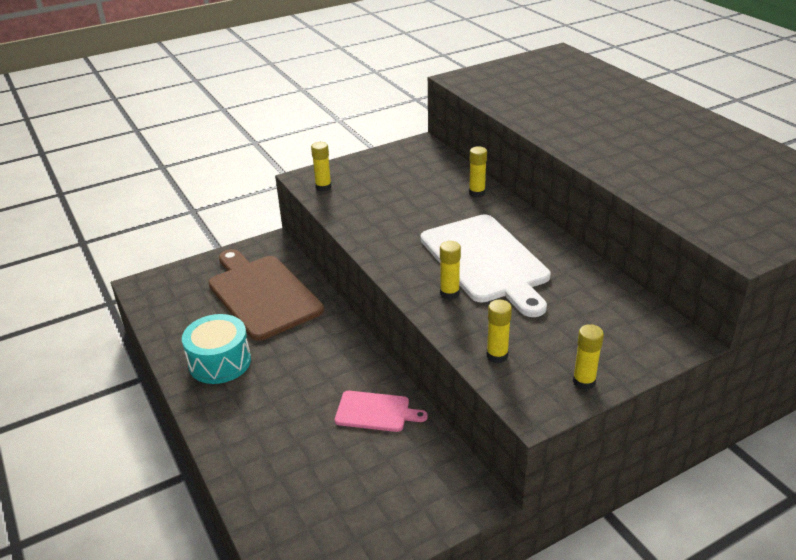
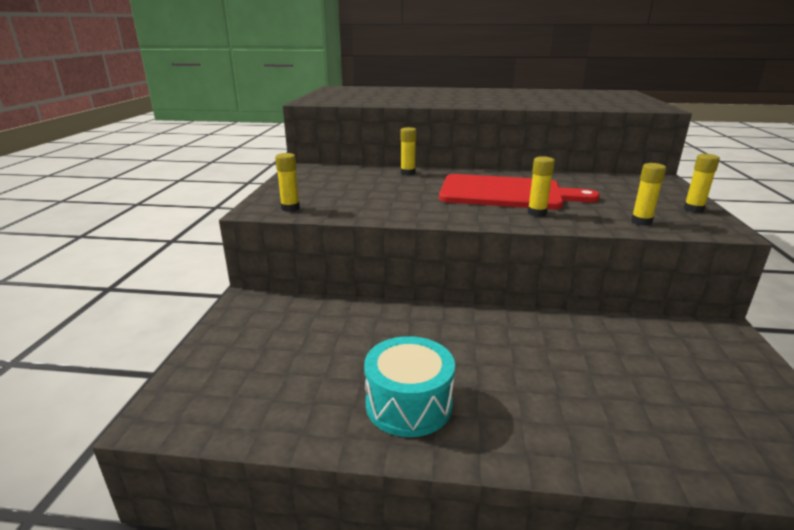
camera: 55 degrees left, 10 degrees down
(262, 294) = (324, 334): brown cutting board -> none
(375, 412) = (582, 336): pink cutting board -> none
(486, 261) = (506, 193): white cutting board -> red cutting board

